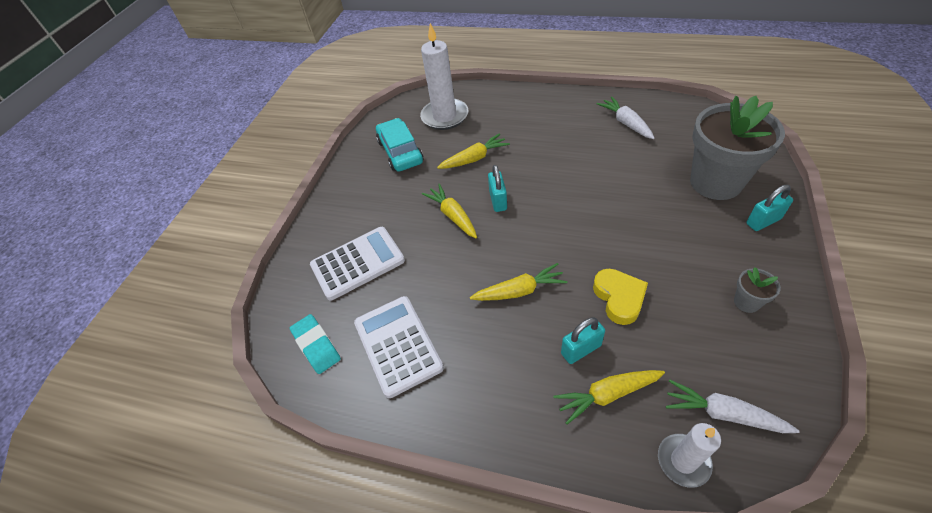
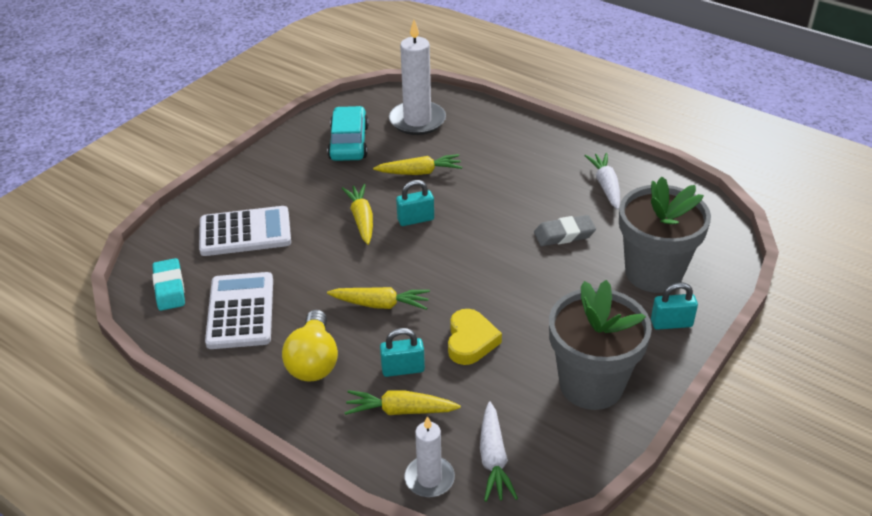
camera: 15 degrees right, 10 degrees down
(496, 373) = (313, 361): none -> yellow light bulb
(498, 201) = (415, 219): turquoise padlock -> turquoise padlock turned 60 degrees clockwise
(624, 173) = (564, 234): none -> grey eraser
(723, 413) = (493, 459): white carrot -> white carrot turned 135 degrees counterclockwise
(746, 302) = (591, 385): grey flower pot -> grey flower pot, size x2.45

